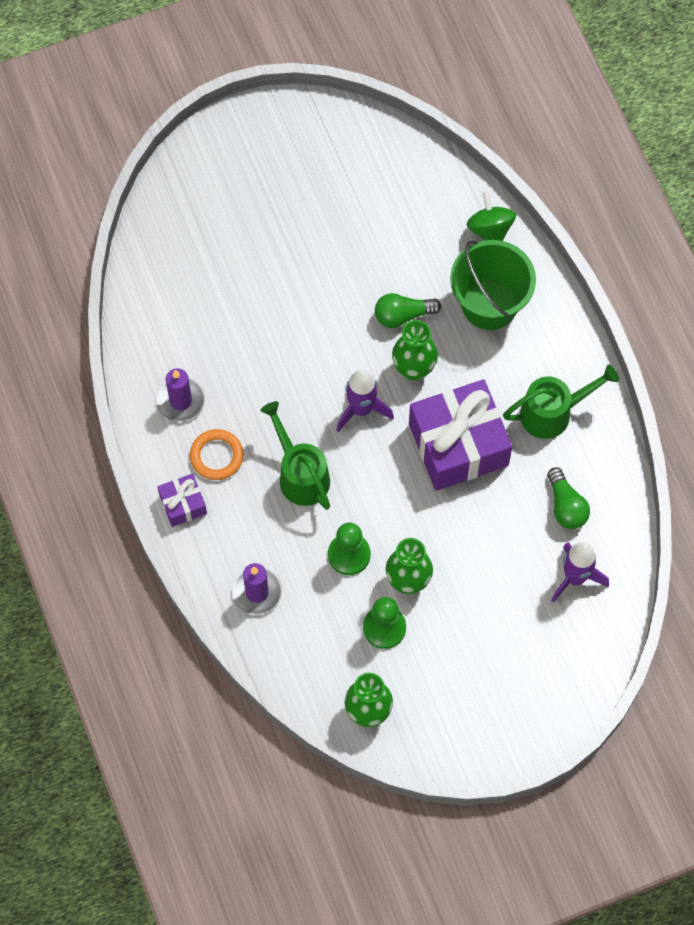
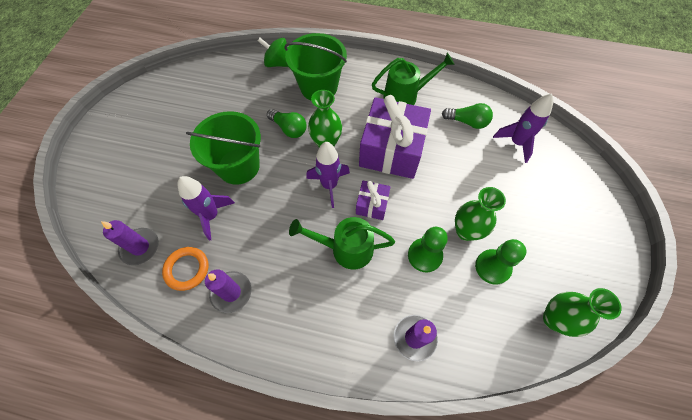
camera: 55 degrees left, 5 degrees down
(161, 283) = (140, 247): none -> purple candle
(183, 504) = (309, 346): purple gift -> purple gift (372, 204)
(216, 456) = (291, 295): orange ring -> orange ring (187, 269)
(240, 320) = (211, 216): none -> purple rocket
(315, 300) = (238, 166): none -> green bucket
(403, 315) = (289, 129): green light bulb -> green light bulb turned 75 degrees counterclockwise
(553, 412) = (405, 96): green watering can -> green watering can turned 60 degrees clockwise

